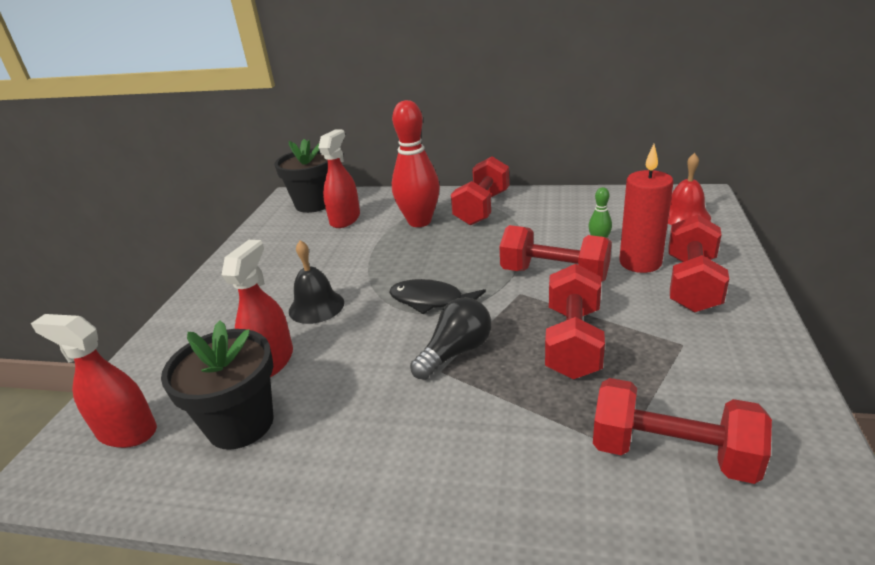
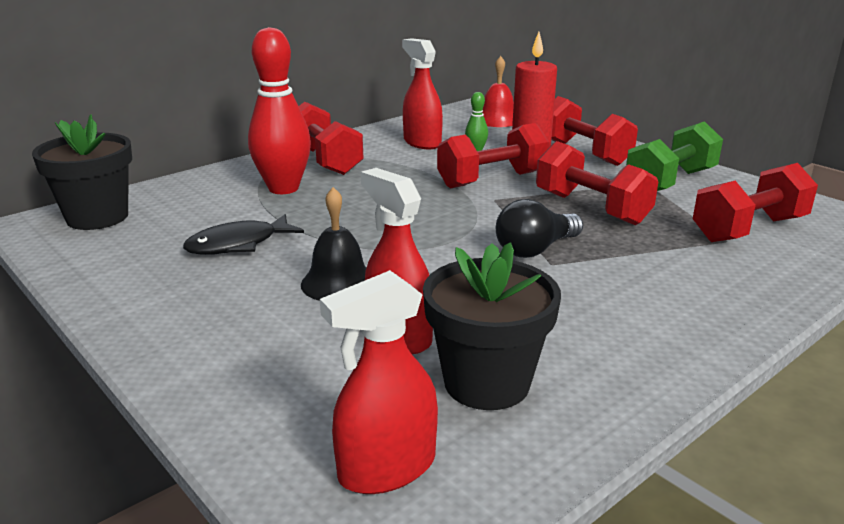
camera: 55 degrees left, 5 degrees down
(345, 219) = (183, 215): red spray bottle -> red spray bottle (422, 142)
(431, 301) = (438, 231): black fish -> black fish (238, 244)
(455, 352) = (535, 249): black light bulb -> black light bulb turned 120 degrees counterclockwise
(710, 356) = (670, 182): none -> green dumbbell

